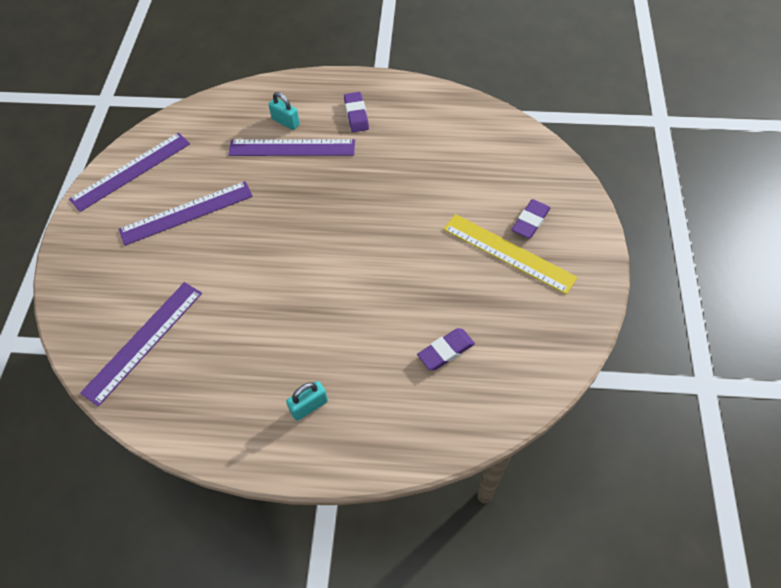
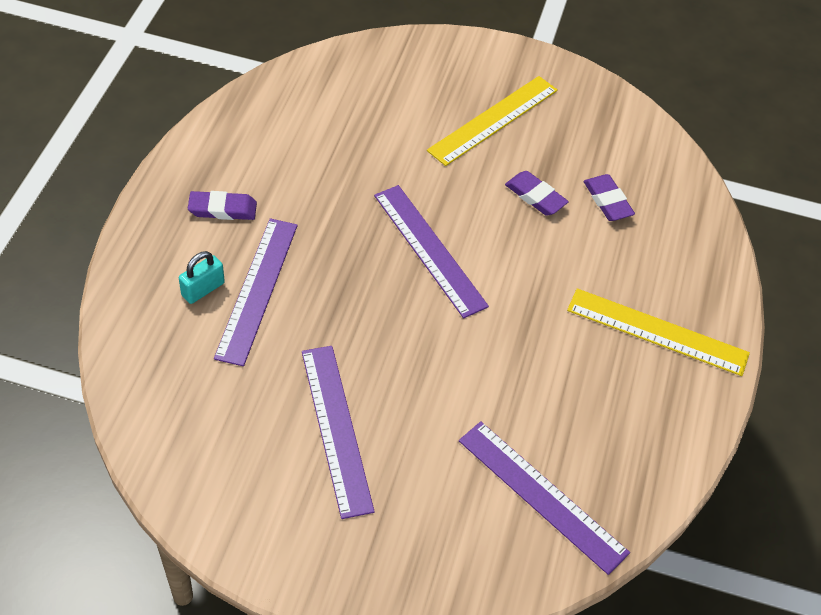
camera: 85 degrees left, 5 degrees down
(131, 171) = (227, 497): purple ruler -> purple ruler (429, 250)
(309, 406) = (657, 332): turquoise padlock -> yellow ruler
(530, 221) = (455, 91): purple eraser -> purple eraser (535, 196)

